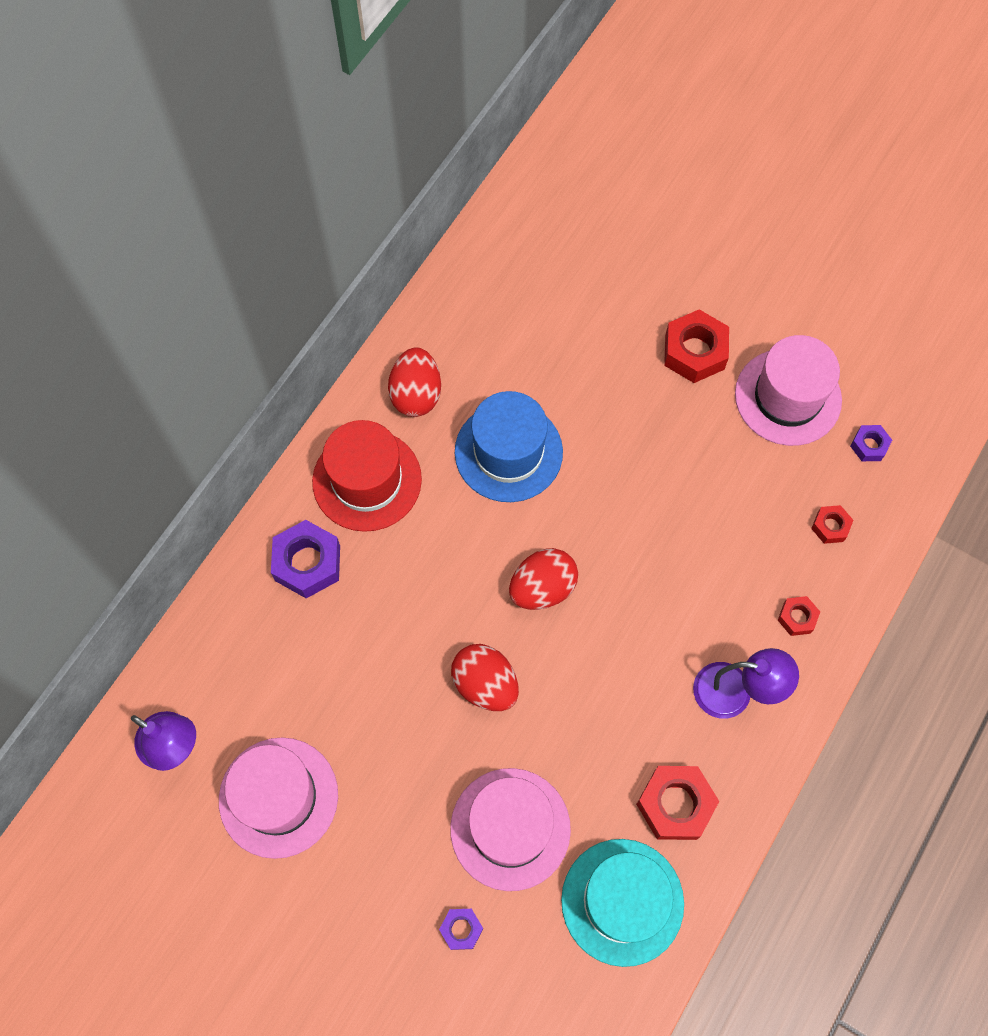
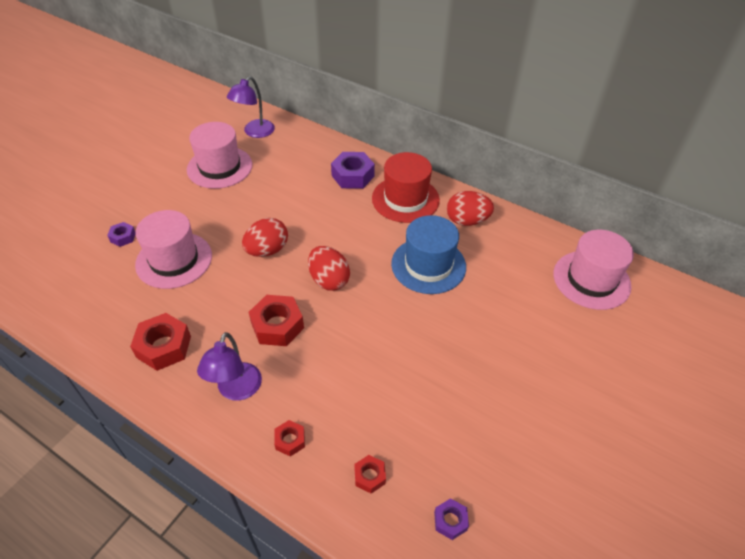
camera: 90 degrees right, 20 degrees down
(622, 901) = (110, 313): turquoise hat -> none
(694, 352) = (526, 383): red nut -> red nut (277, 325)
(788, 397) = (493, 452): pink hat -> pink hat (591, 280)

